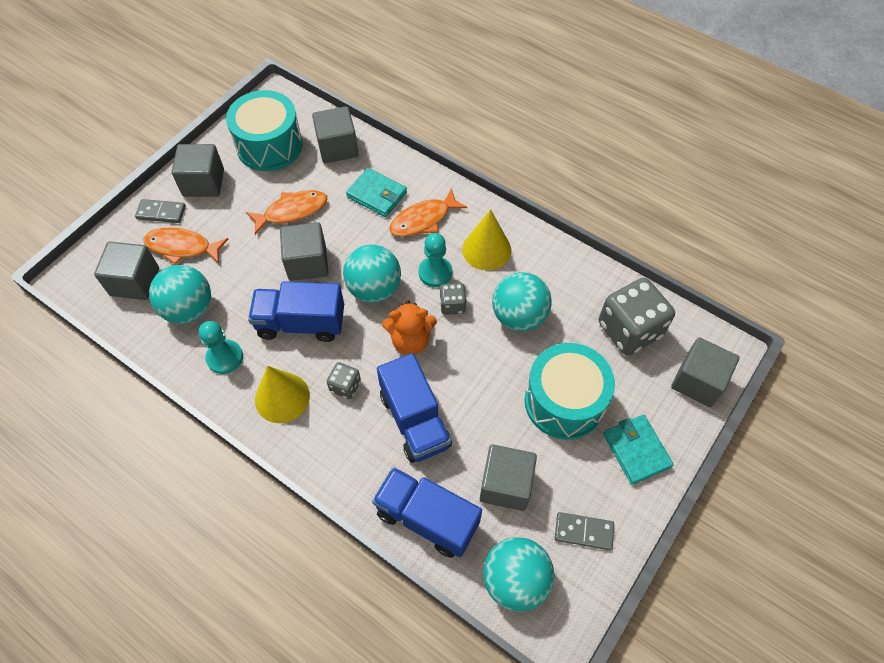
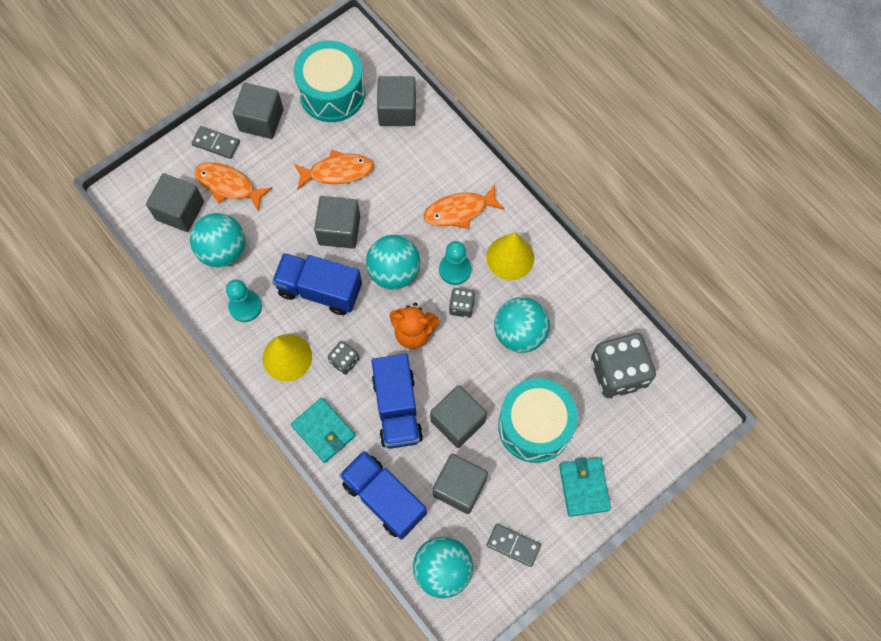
camera: 15 degrees right, 10 degrees up
(377, 195) = (422, 173): turquoise wallet -> turquoise wallet (323, 431)
(698, 381) = (663, 439): grey cube -> grey cube (458, 421)

